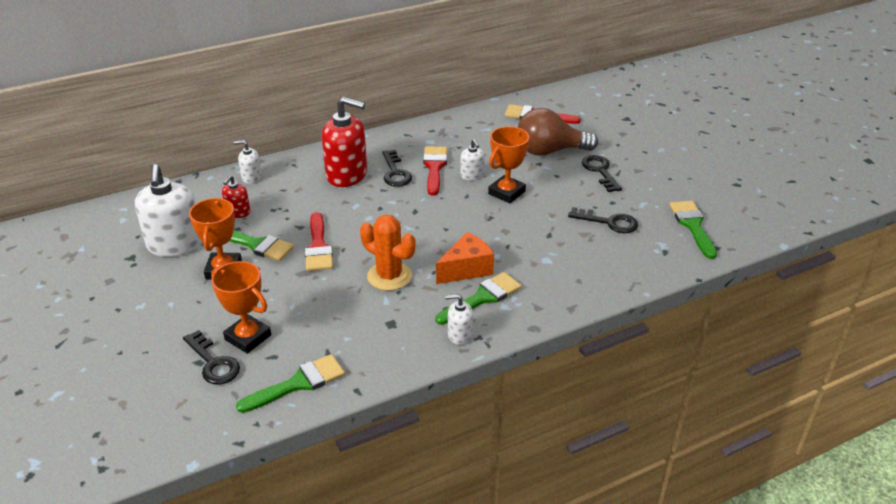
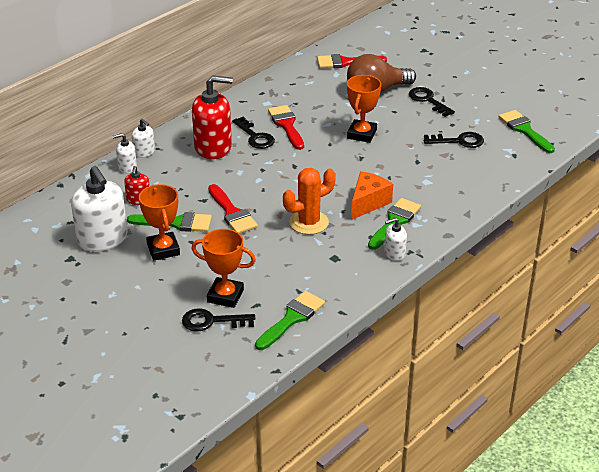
camera: 20 degrees left, 0 degrees up
(213, 363) = (211, 321): black key -> black key turned 150 degrees clockwise
(389, 276) = (309, 222): orange cactus -> orange cactus turned 45 degrees counterclockwise
(472, 175) = (323, 125): white soap dispenser -> white soap dispenser (144, 152)

